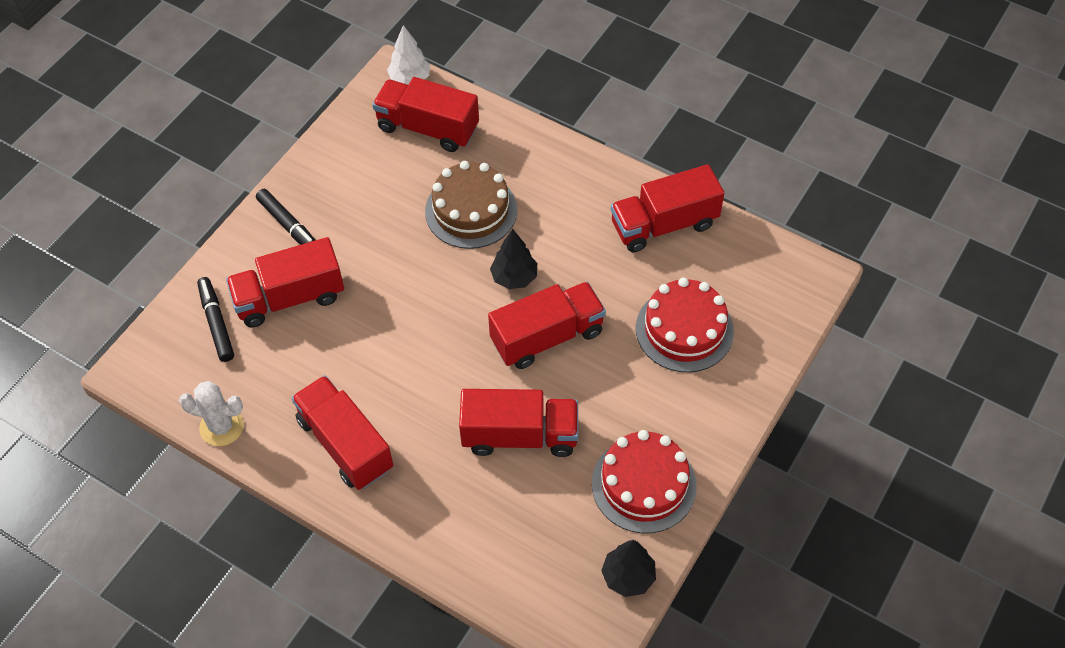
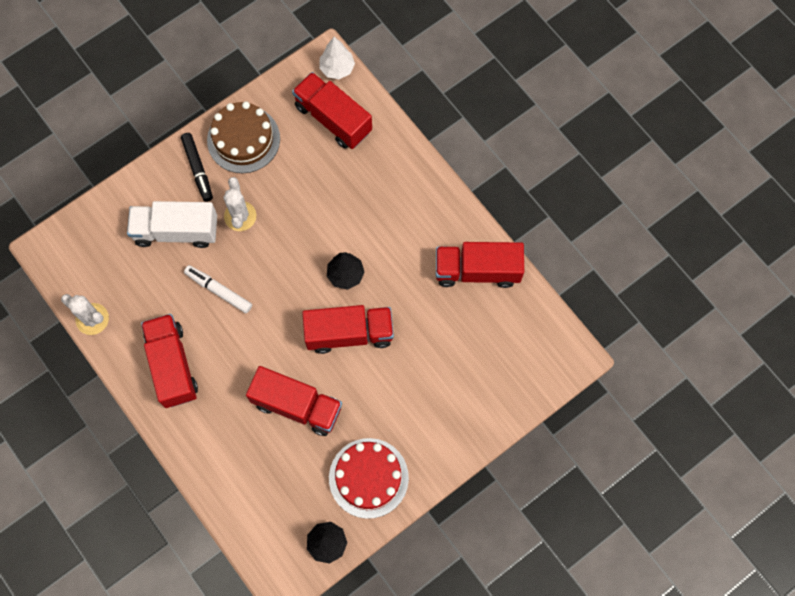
camera: 20 degrees right, 15 degrees up
(216, 323) = (117, 233): black marker -> none
(290, 298) = (176, 231): red truck -> white truck
(361, 258) = (240, 216): none -> white cactus
(369, 344) = (218, 291): none -> white marker
(471, 210) = (337, 205): brown cake -> brown cake (243, 139)
(684, 330) = (453, 365): red cake -> none

